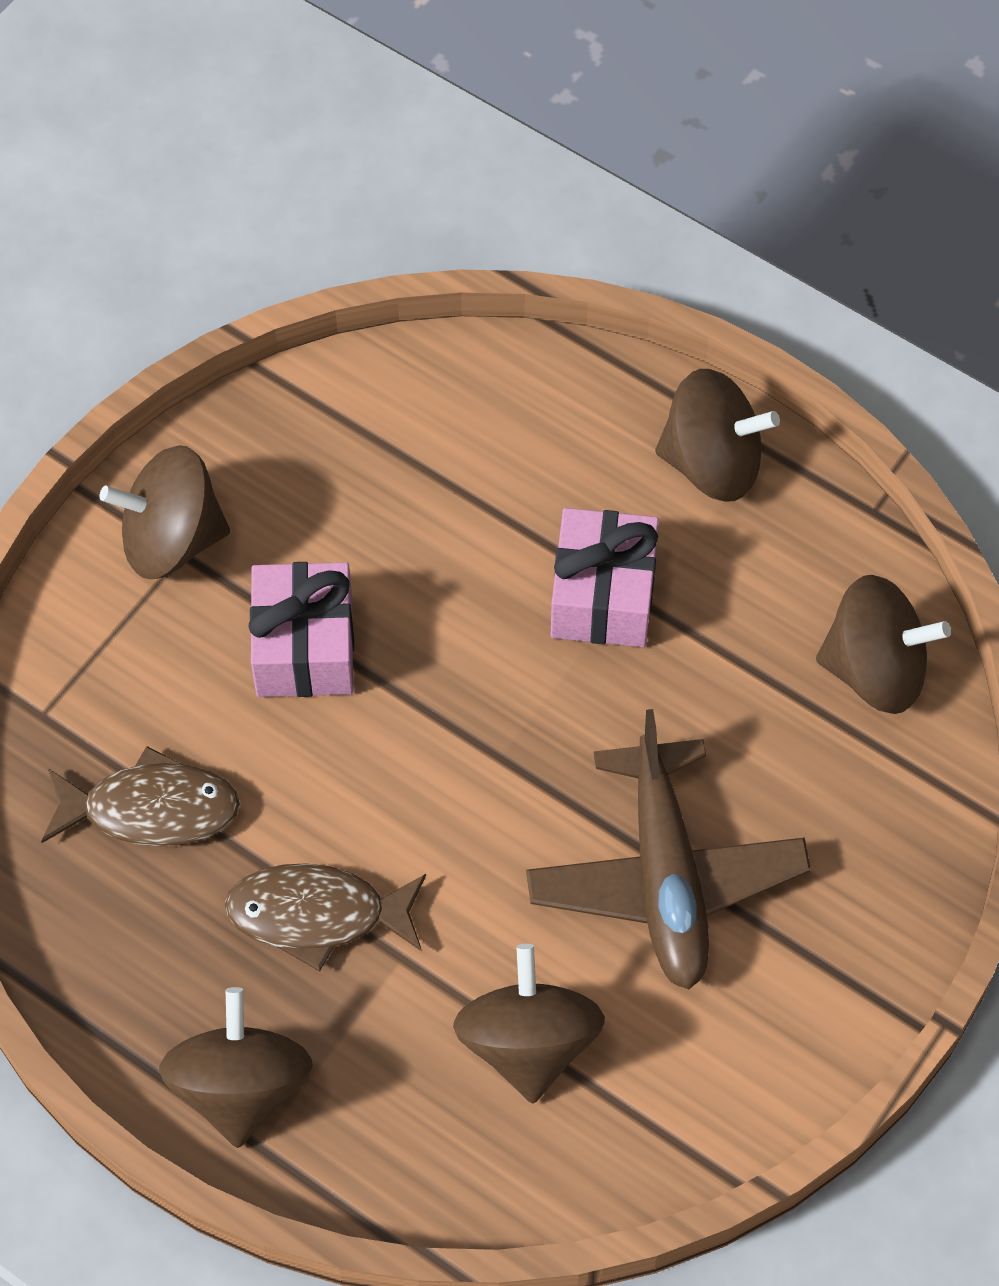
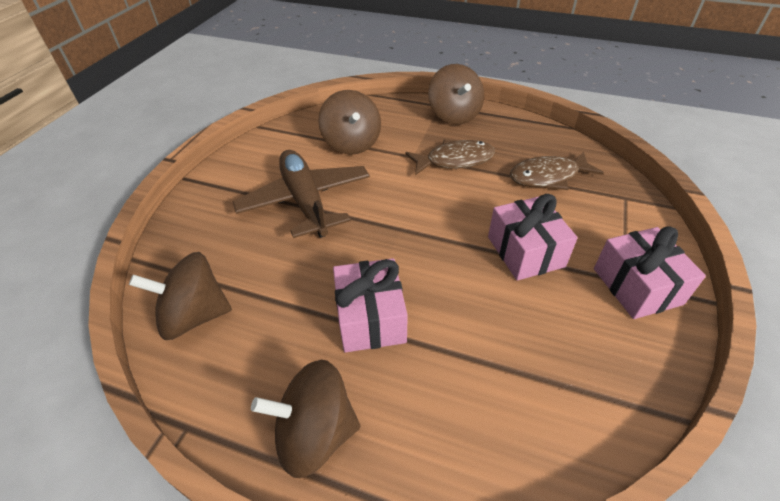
camera: 165 degrees right, 15 degrees down
(172, 540) = (637, 286): brown spinning top -> pink gift

